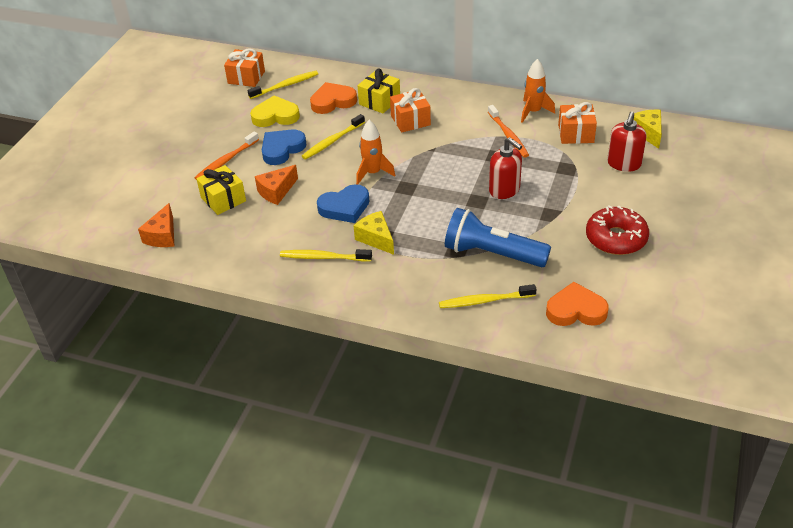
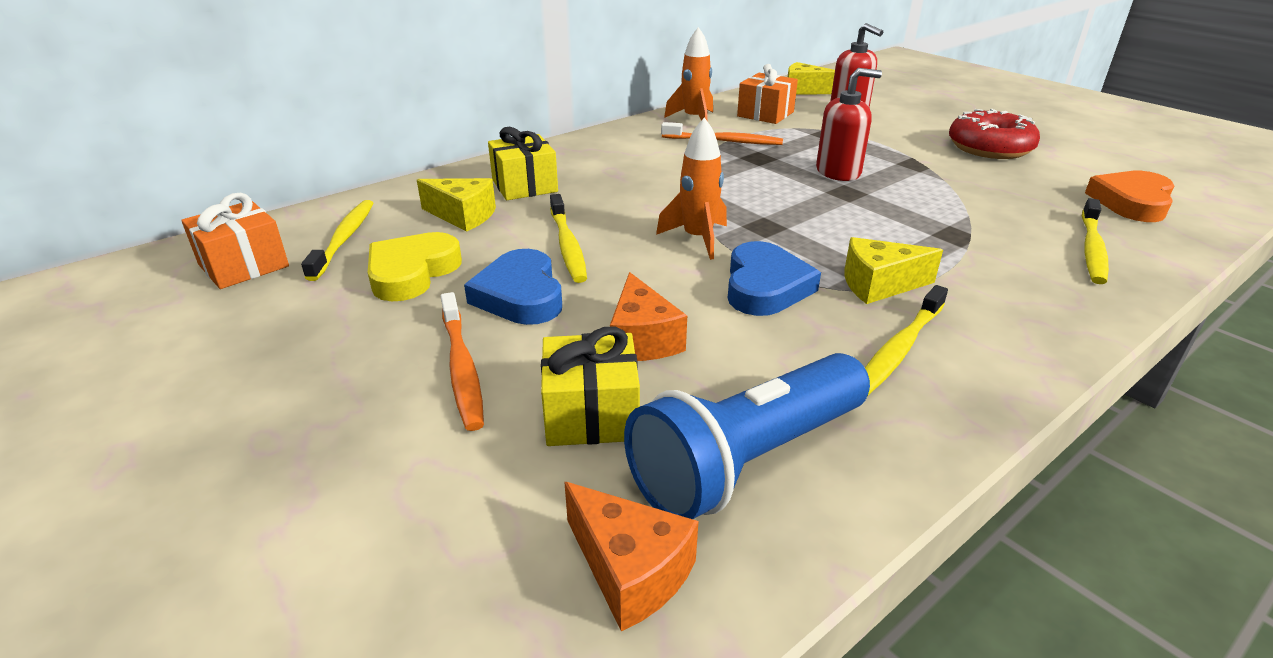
camera: 60 degrees left, 10 degrees down
(333, 101) = (463, 216): orange heart -> yellow cheese
(410, 120) = (604, 180): orange gift -> none
(492, 254) = (978, 215): blue flashlight -> blue flashlight (747, 460)

